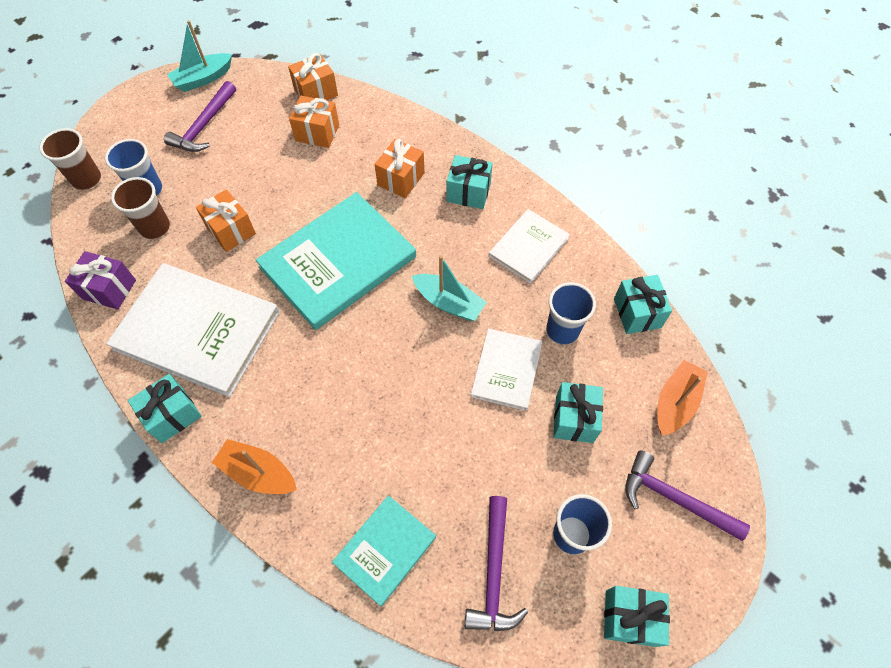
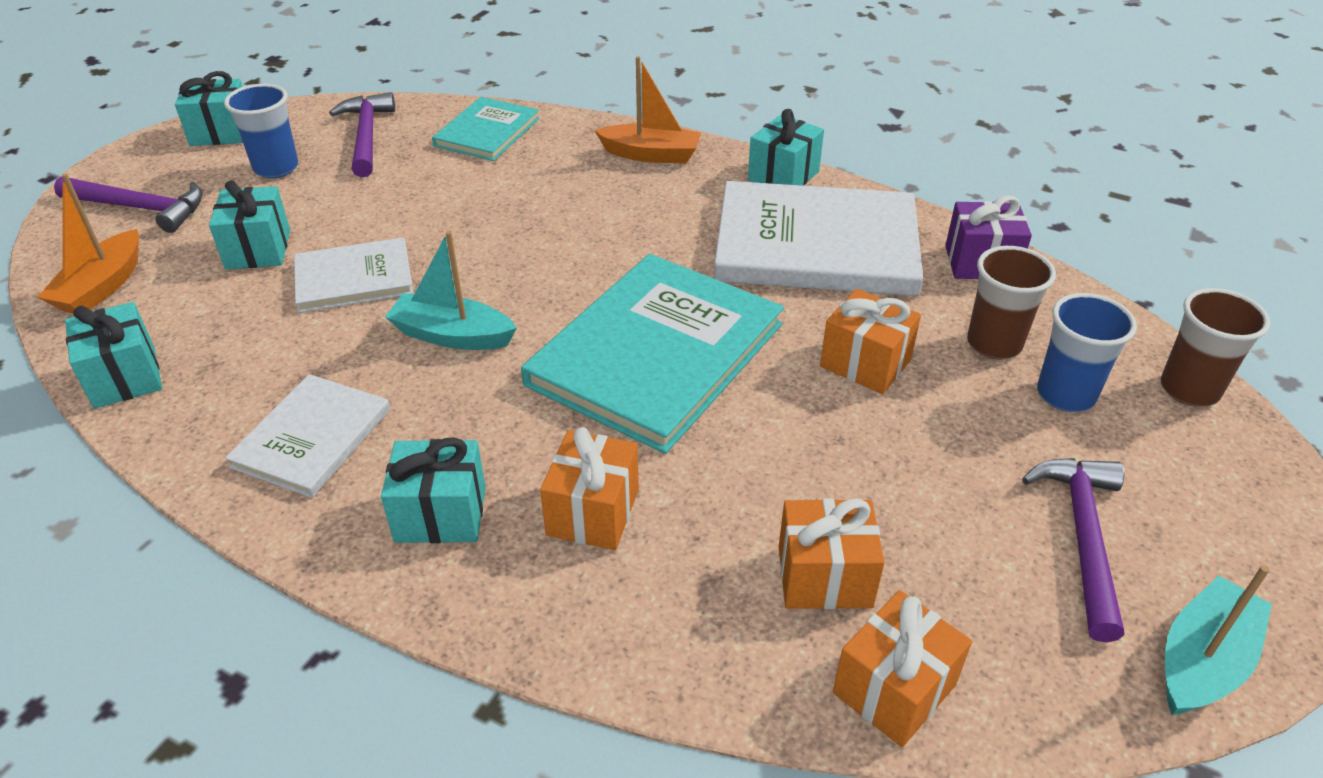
camera: 165 degrees right, 20 degrees down
(506, 370) = (354, 278): white book -> white book turned 75 degrees clockwise
(562, 330) = (262, 334): blue cup -> none

